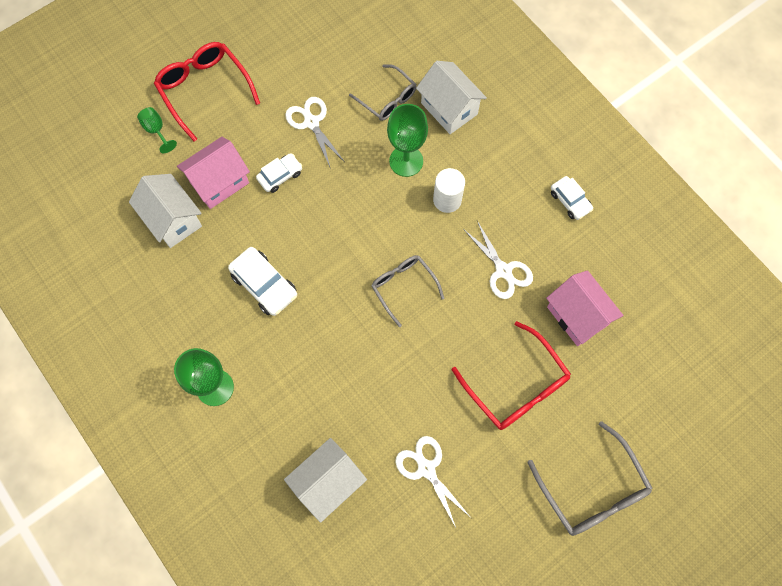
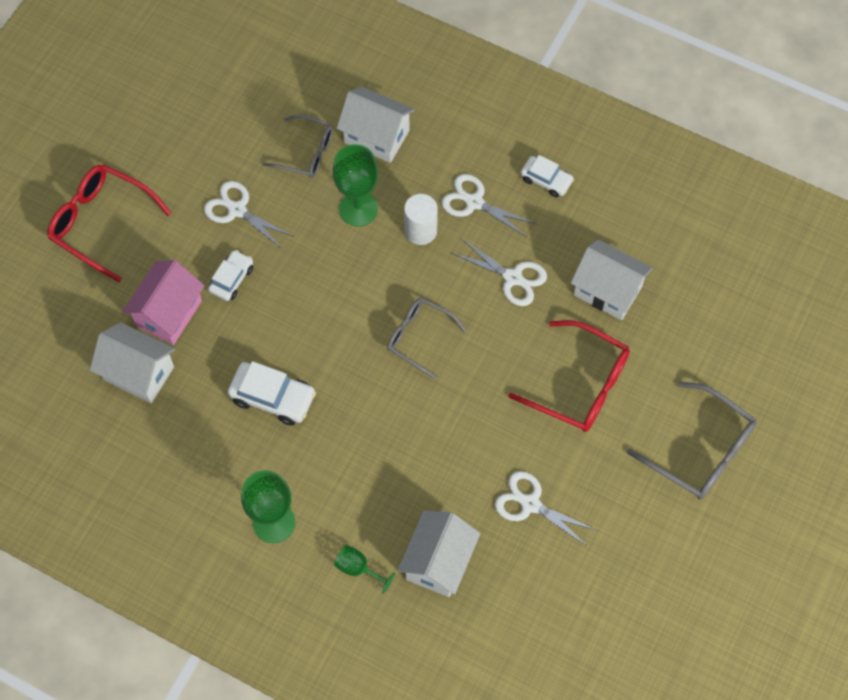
camera: 25 degrees left, 5 degrees down
(156, 130) = (70, 288): green goblet -> green goblet (358, 568)
(501, 194) = (474, 202): none -> white scissors
(577, 316) = (607, 290): pink house -> white house

